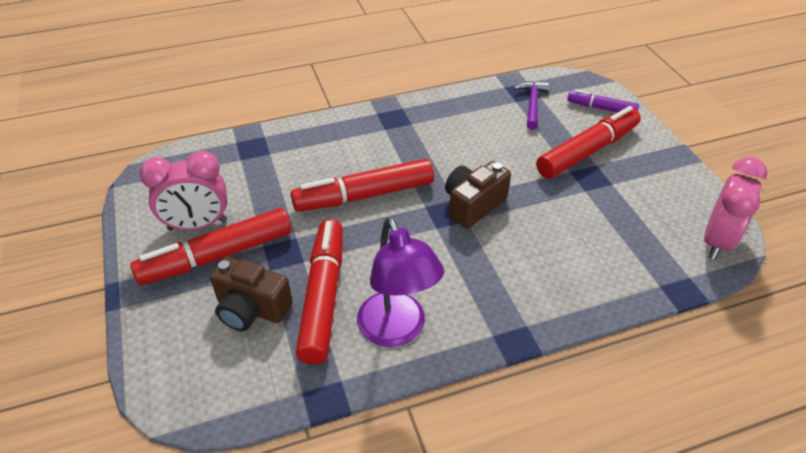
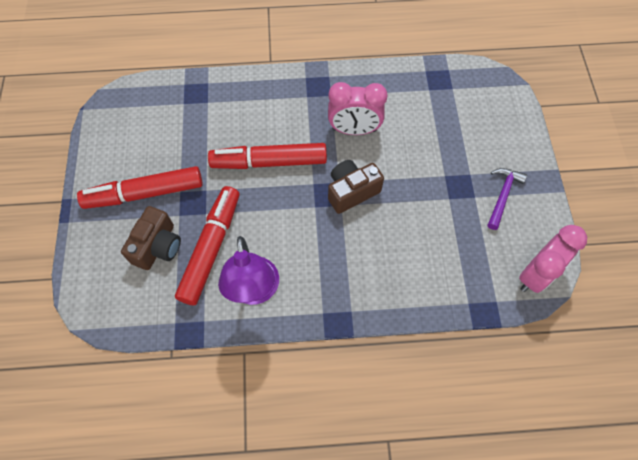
camera: 15 degrees right, 20 degrees up
(197, 225) = (137, 161): pink clock -> pink clock (354, 130)
(251, 309) = (158, 246): brown camera -> brown camera turned 105 degrees counterclockwise
(532, 105) = (441, 96): purple hammer -> purple hammer (502, 196)
(587, 151) = (468, 158): red marker -> none
(601, 108) = (501, 114): purple marker -> none

